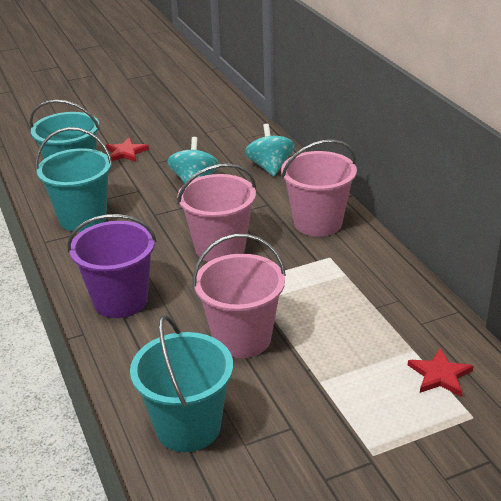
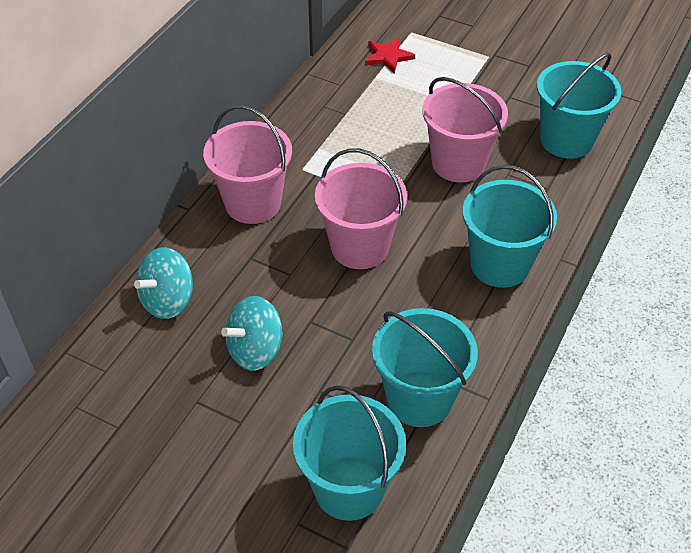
camera: 130 degrees left, 15 degrees up
(120, 301) = (500, 264): purple bucket -> turquoise bucket
(126, 152) = (242, 478): red star -> none

